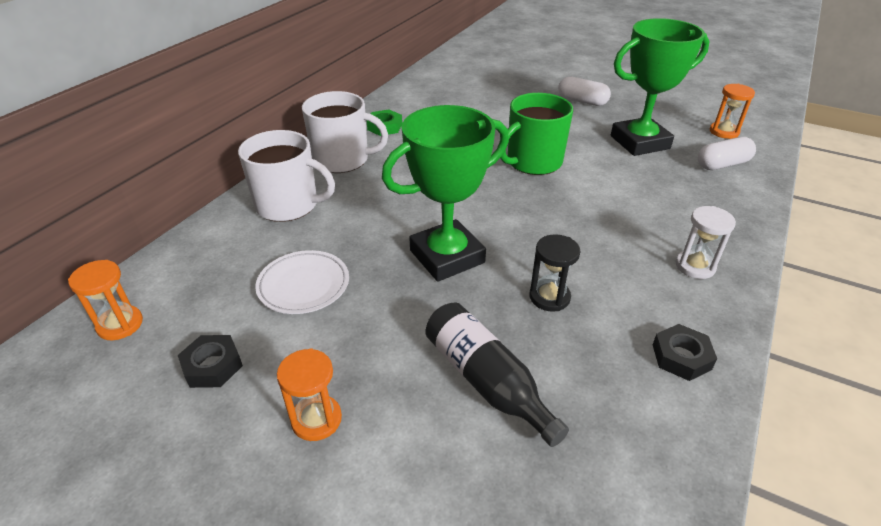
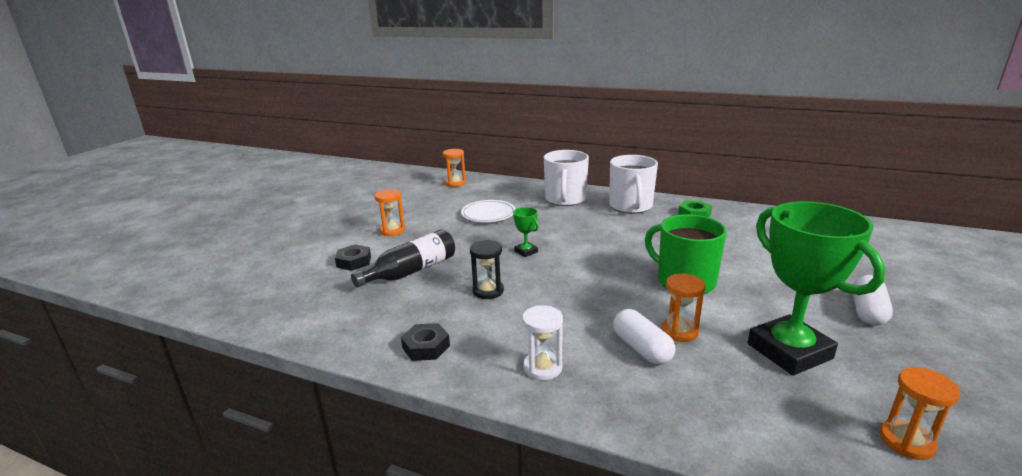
camera: 85 degrees right, 15 degrees down
(212, 366) = (428, 205): black nut -> black nut (354, 261)
(447, 256) = (526, 251): green trophy -> green trophy, size x0.41
(620, 182) = (679, 331): none -> orange hourglass
(722, 164) = (784, 422): white capsule -> white capsule (641, 348)

